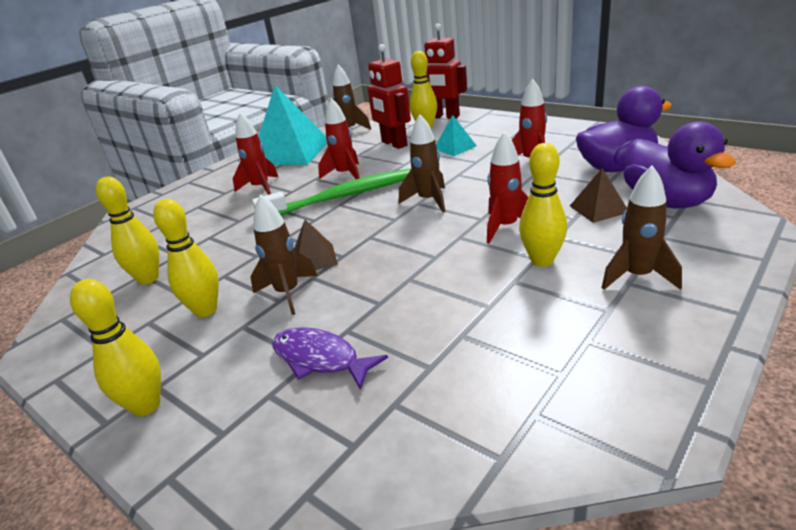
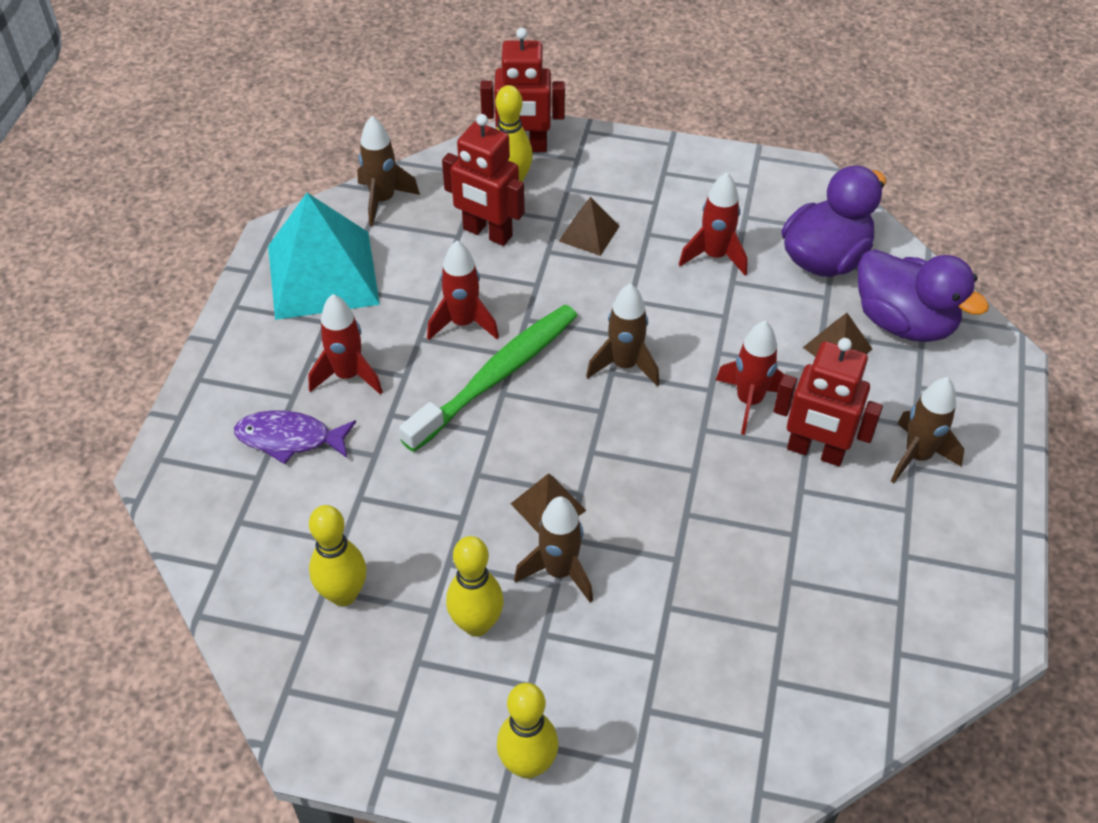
camera: 30 degrees left, 20 degrees up
(320, 359) = (667, 652): purple fish -> purple fish (289, 438)
(455, 147) = (589, 233): turquoise pyramid -> brown pyramid
(542, 260) = (815, 451): yellow bowling pin -> red robot

